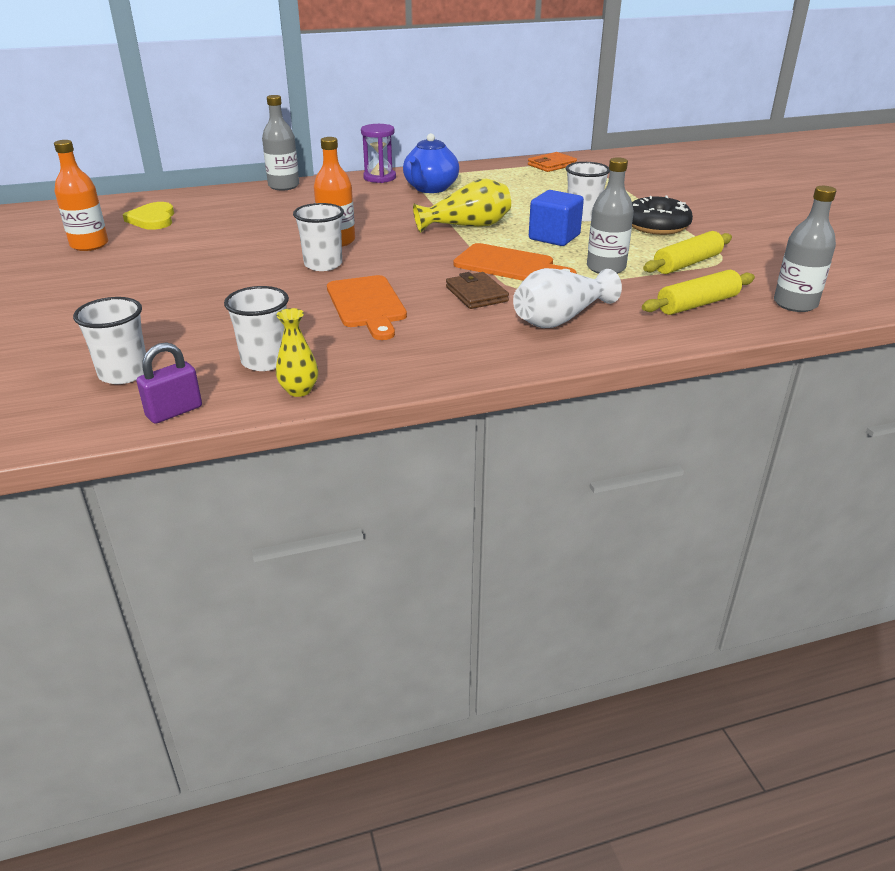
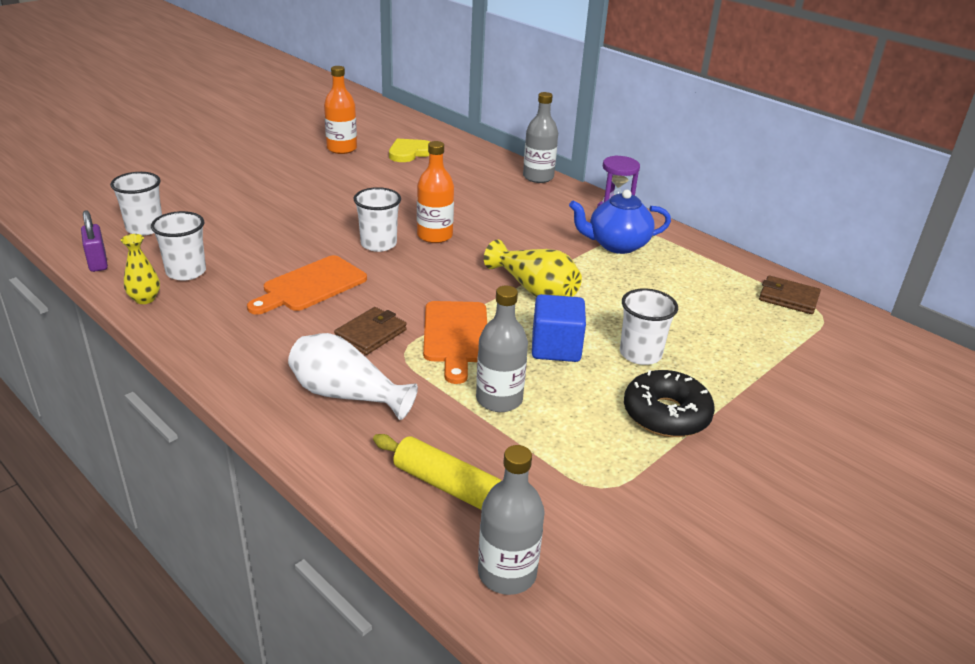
camera: 60 degrees right, 0 degrees up
(174, 411) = (97, 262): purple padlock -> purple padlock turned 45 degrees clockwise
(551, 165) = (788, 298): orange wallet -> brown wallet
(687, 264) = (563, 458): yellow rolling pin -> none

